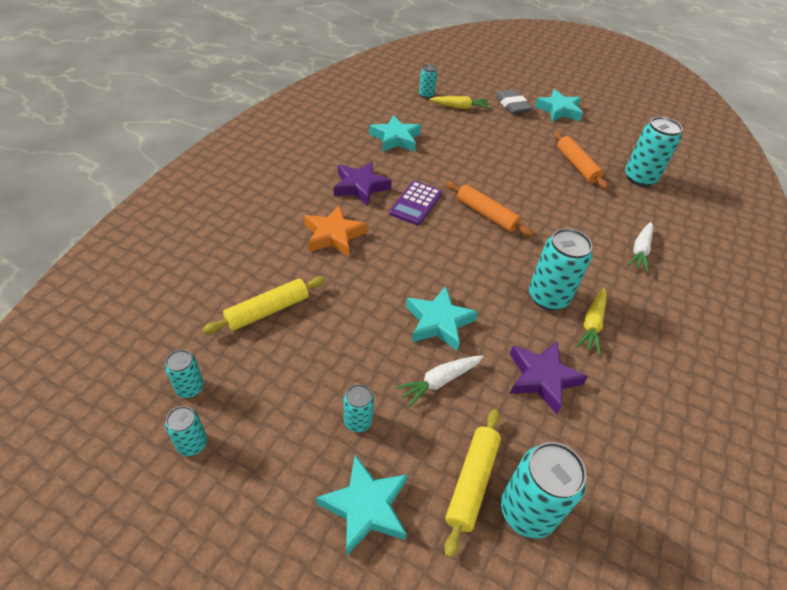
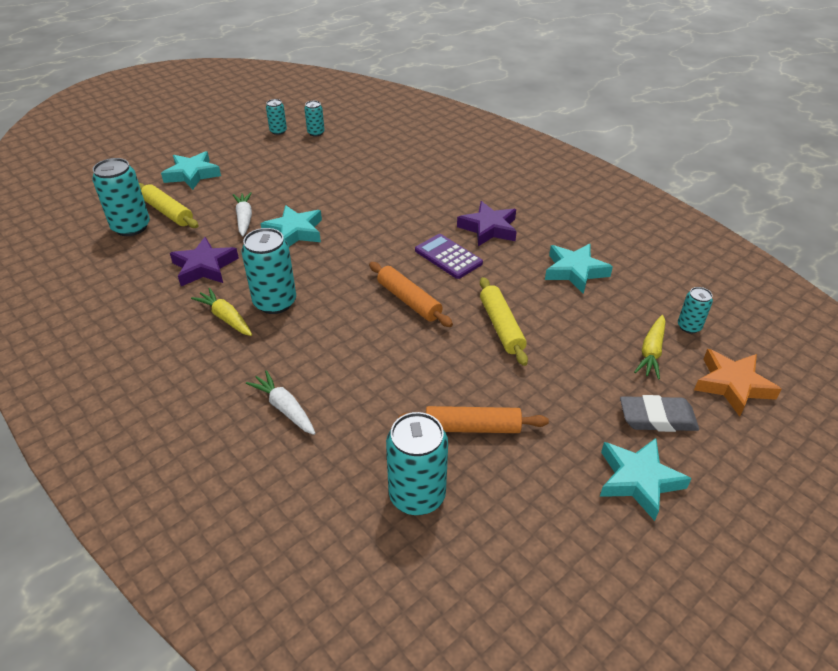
camera: 115 degrees right, 5 degrees down
(268, 311) = (358, 163): yellow rolling pin -> yellow rolling pin (501, 326)
(333, 235) = (424, 201): orange star -> orange star (732, 385)
(358, 421) = (245, 181): turquoise can -> none
(486, 214) = (409, 300): orange rolling pin -> orange rolling pin turned 75 degrees clockwise

